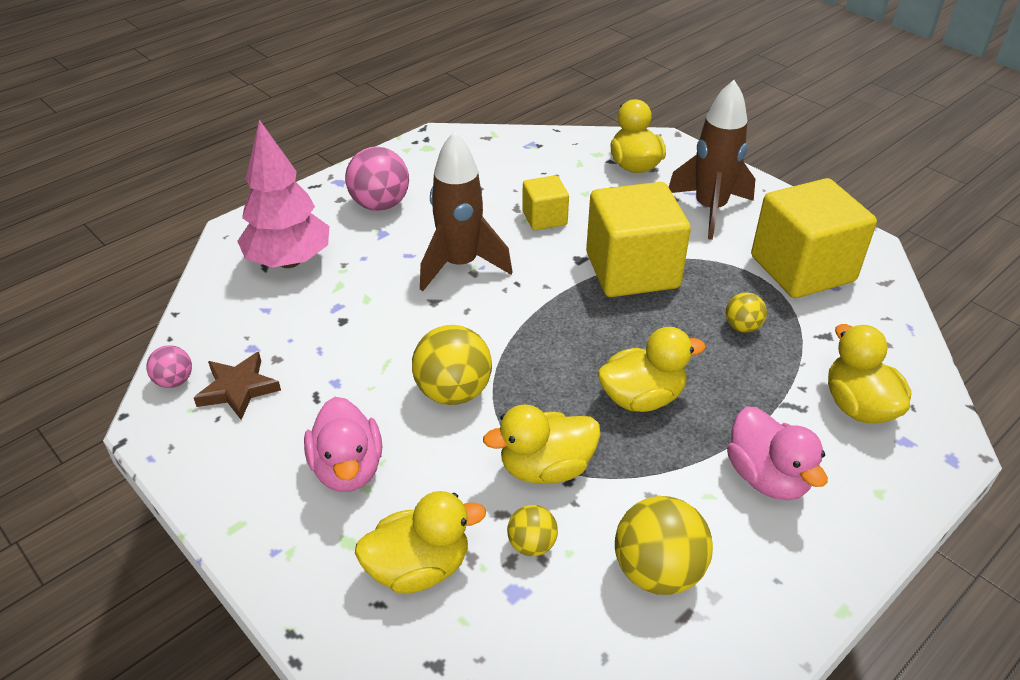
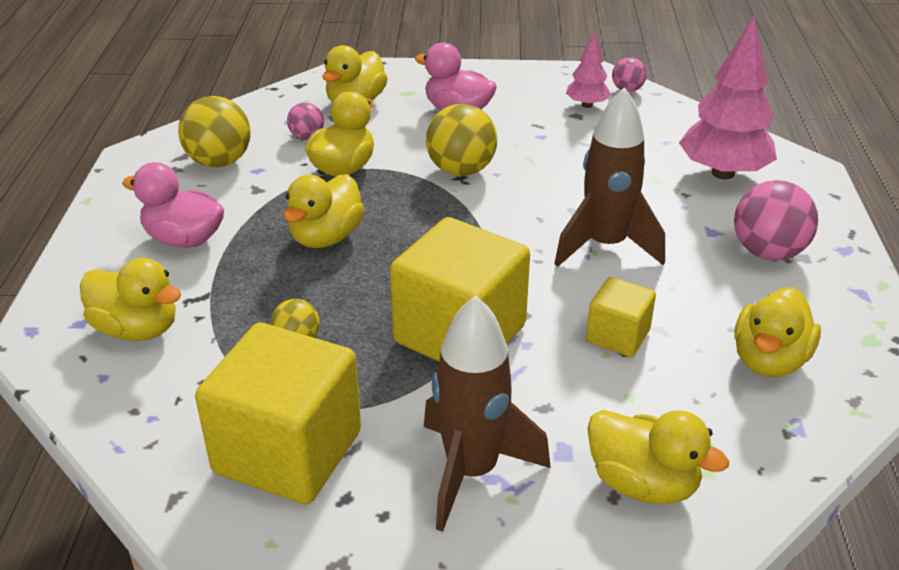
camera: 135 degrees right, 5 degrees down
(238, 389) = (587, 105): brown star -> pink tree
(491, 167) = (769, 360): none -> yellow duck
(532, 544) = (307, 137): yellow ball -> pink ball

